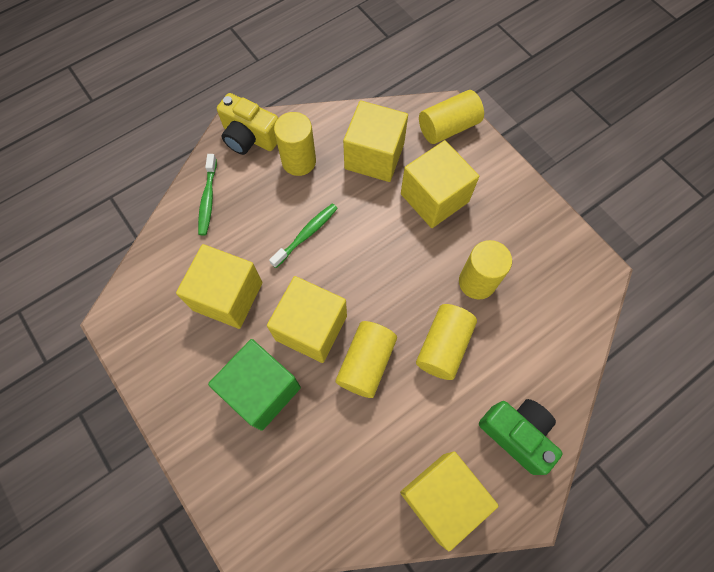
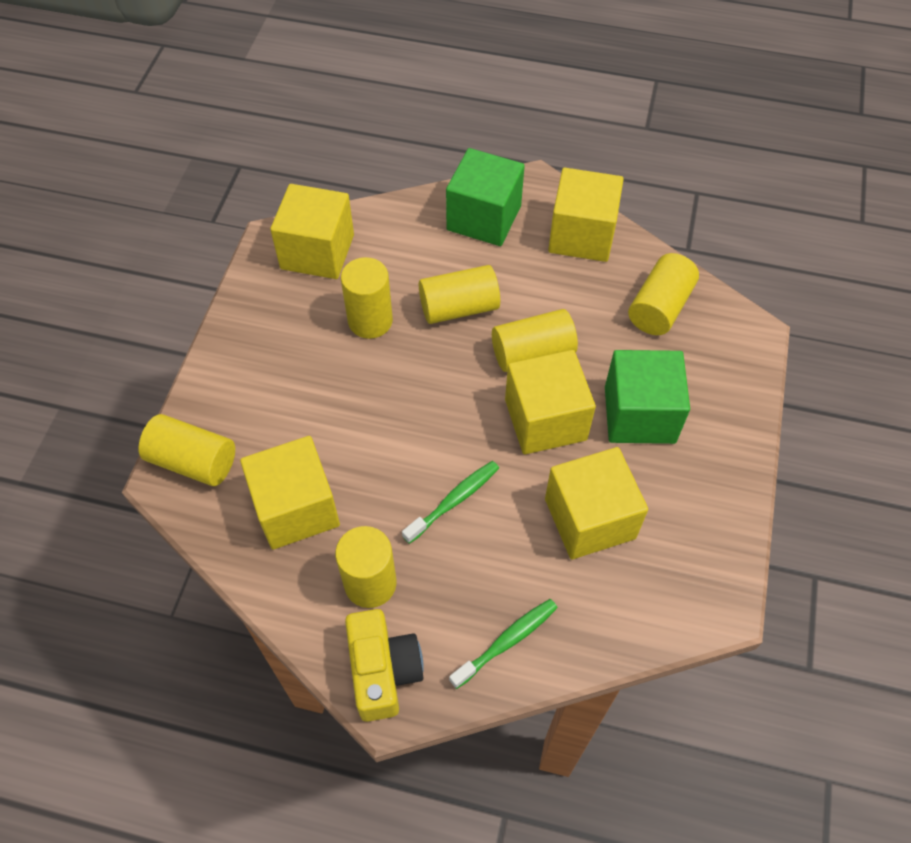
camera: 130 degrees left, 10 degrees down
(306, 234) = (454, 500): green toothbrush -> green toothbrush turned 135 degrees clockwise
(327, 491) = (659, 307): none -> yellow cylinder
(434, 198) = (303, 414): yellow cube -> yellow cube (317, 252)
(517, 434) = (484, 218): green camera -> green cube

